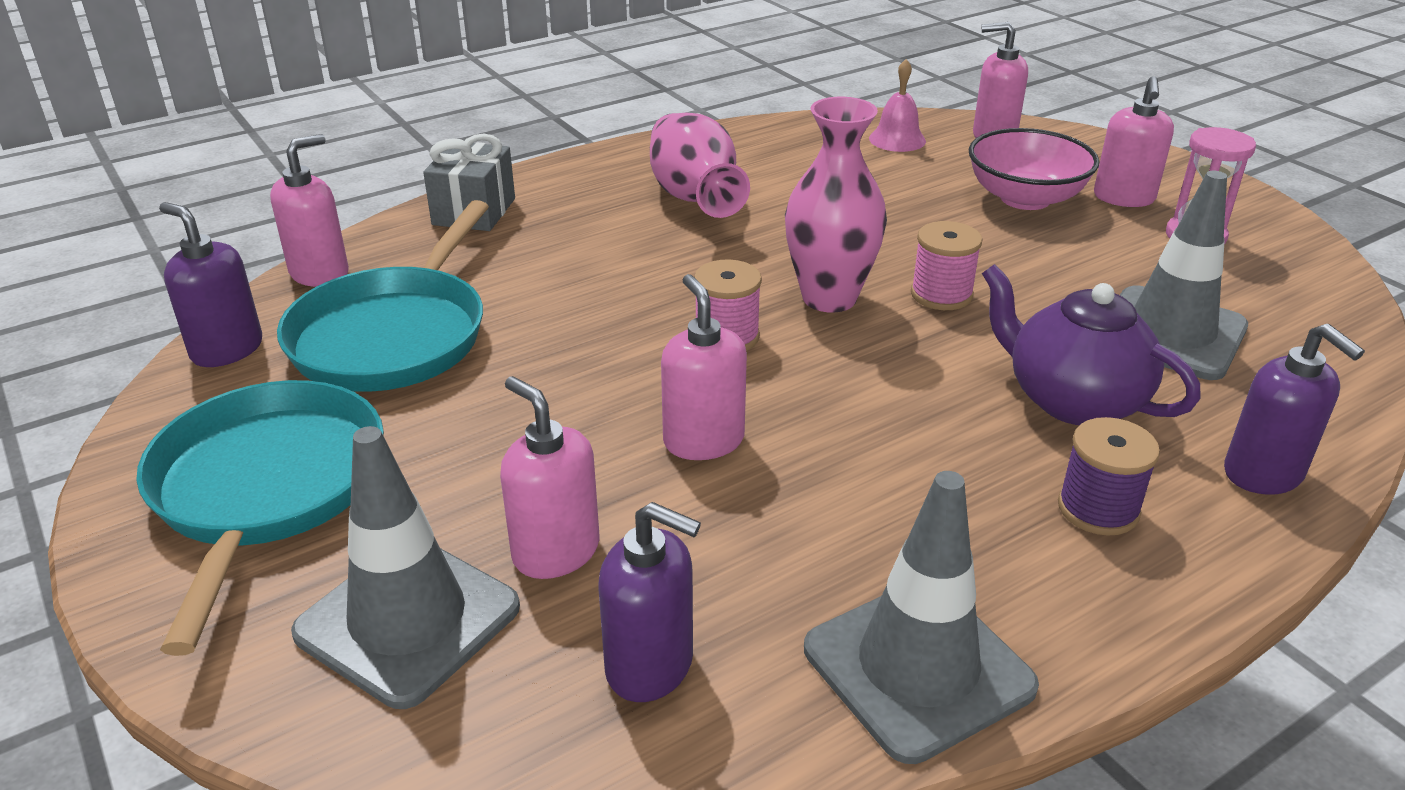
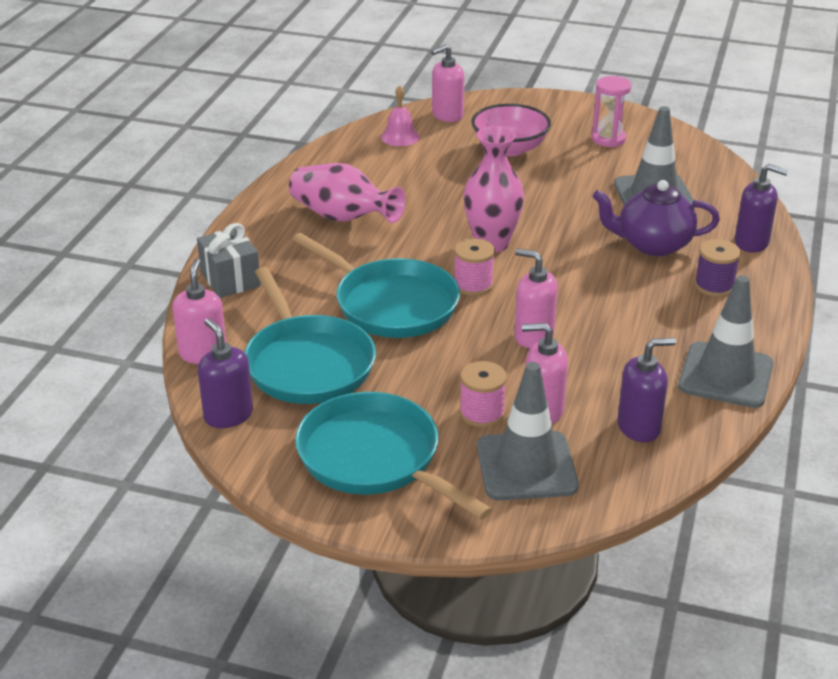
camera: 40 degrees left, 0 degrees up
(227, 349) = (228, 415): purple soap dispenser -> purple soap dispenser turned 60 degrees clockwise
(592, 313) = (391, 304): none -> turquoise pan
(941, 294) = (539, 219): pink spool -> pink spool (482, 413)
(1123, 198) = (554, 130): pink soap dispenser -> none

